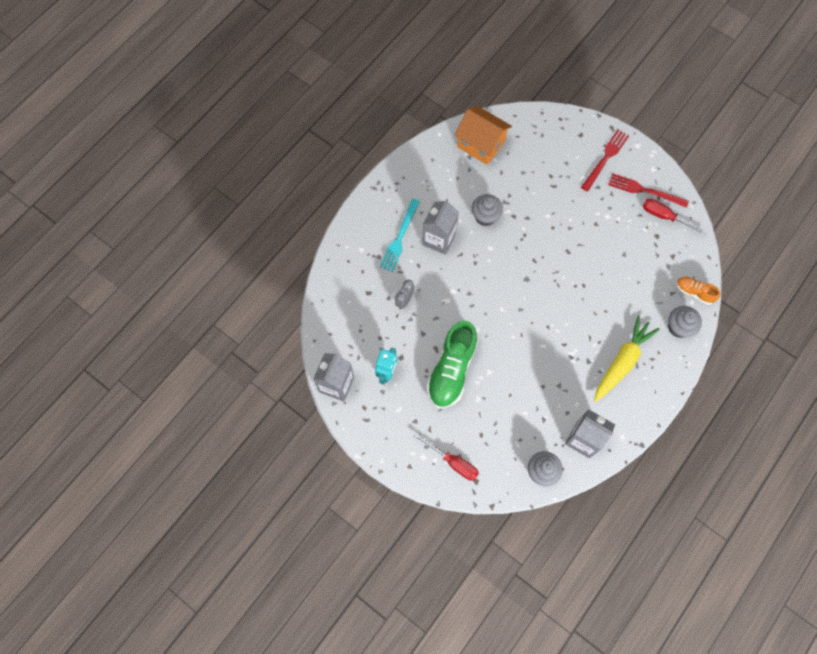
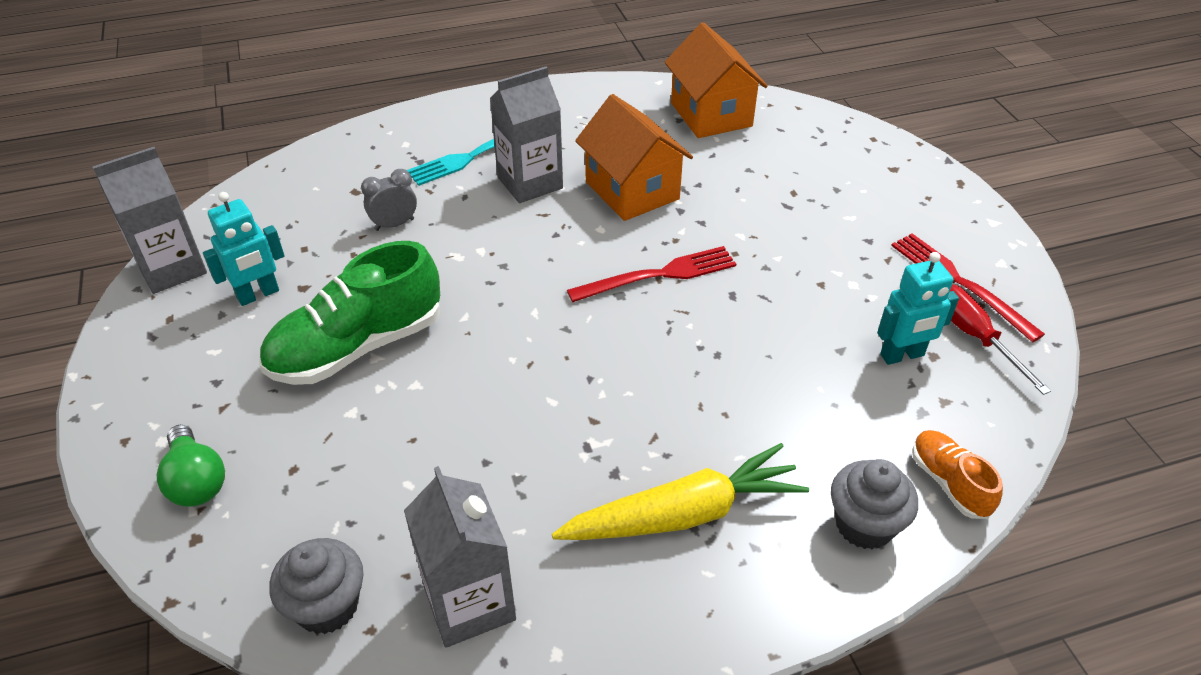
camera: 35 degrees right, 25 degrees down
(453, 462) = (196, 481): red screwdriver -> green light bulb
(485, 216) = (632, 190): grey cupcake -> orange house
(605, 158) = (915, 212): red fork -> red fork (658, 275)
(646, 243) = (902, 355): none -> turquoise robot

